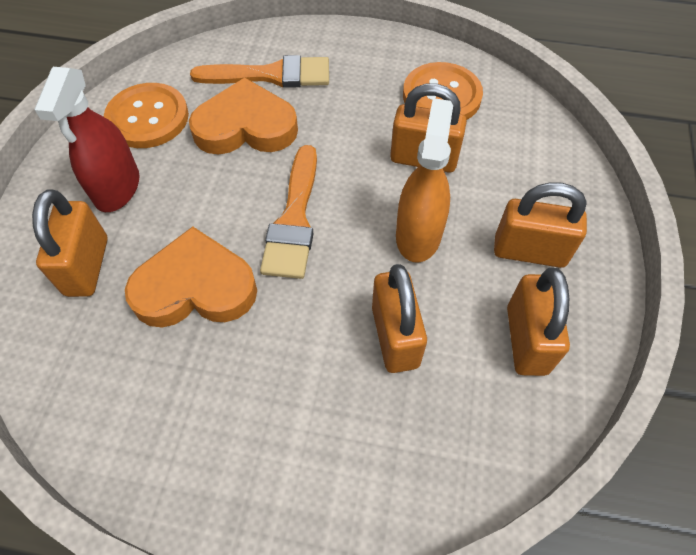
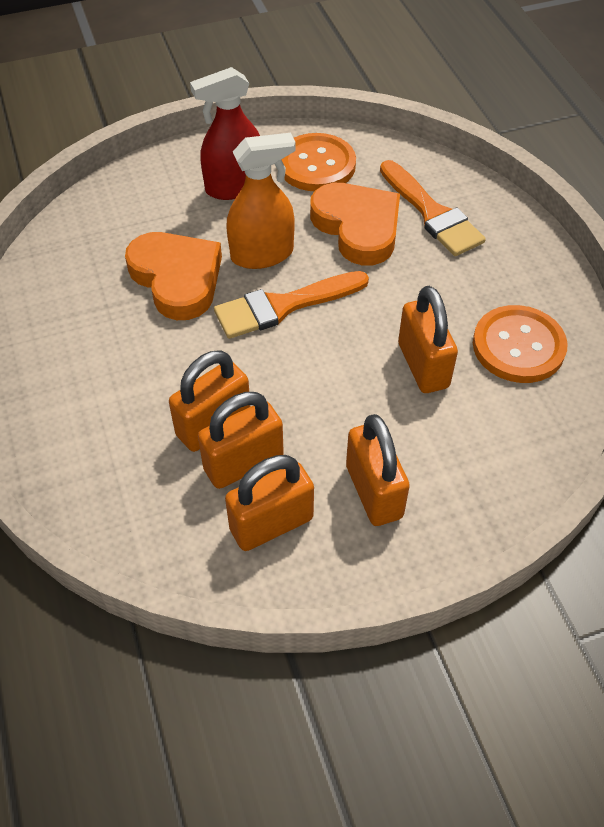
camera: 60 degrees right, 5 degrees down
(87, 266) = (154, 210): orange padlock -> orange padlock (243, 463)
(418, 235) = (330, 398): orange spray bottle -> orange spray bottle (262, 254)

